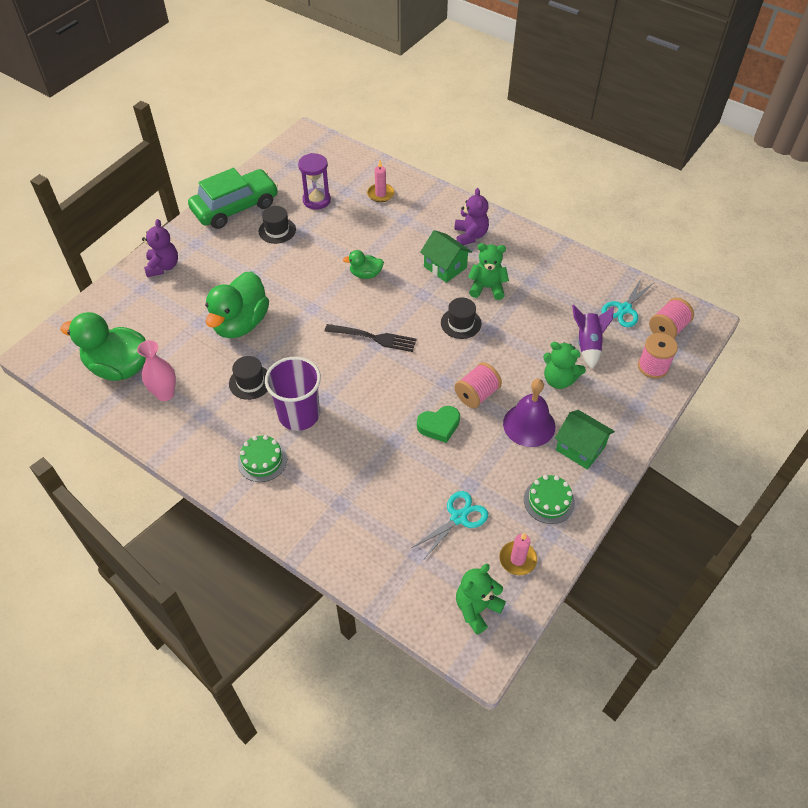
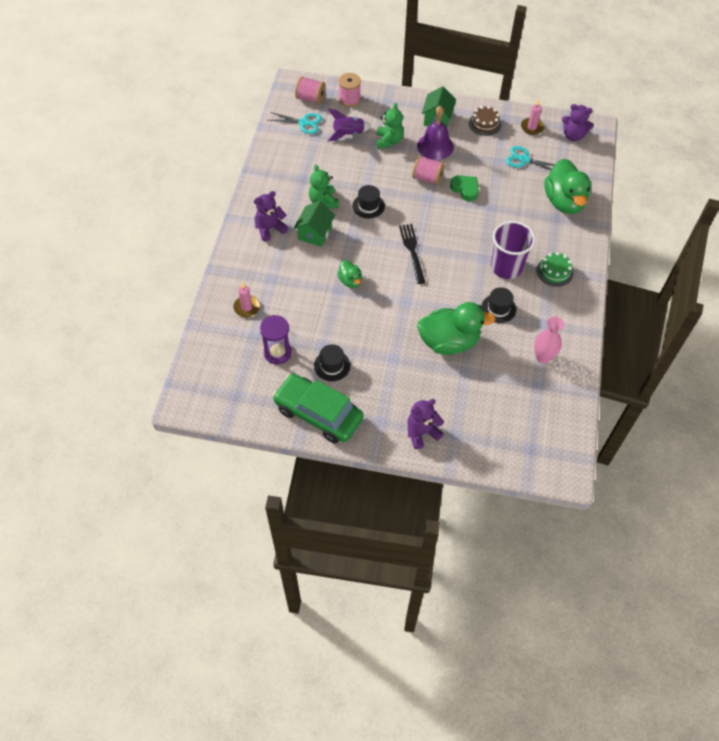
camera: 115 degrees left, 5 degrees up
(119, 367) = (540, 403): green duck -> green duck (564, 202)
(477, 608) = (573, 136): green teddy bear -> purple teddy bear
(549, 501) = (484, 124): green cake -> brown cake

